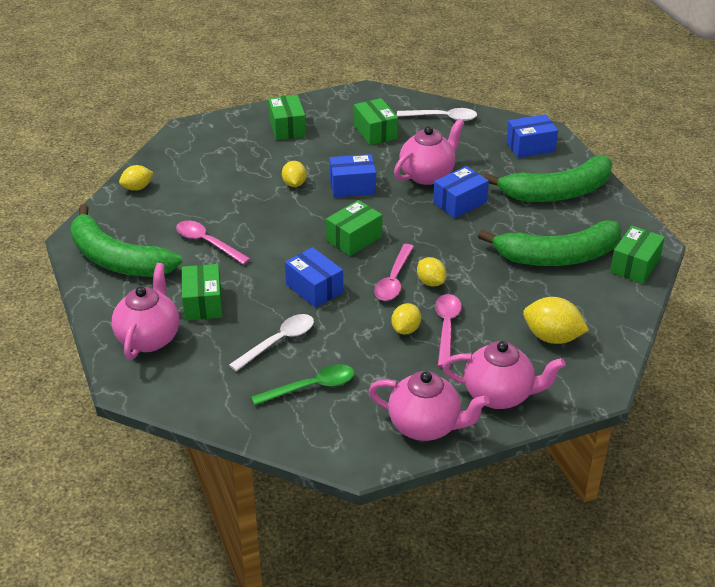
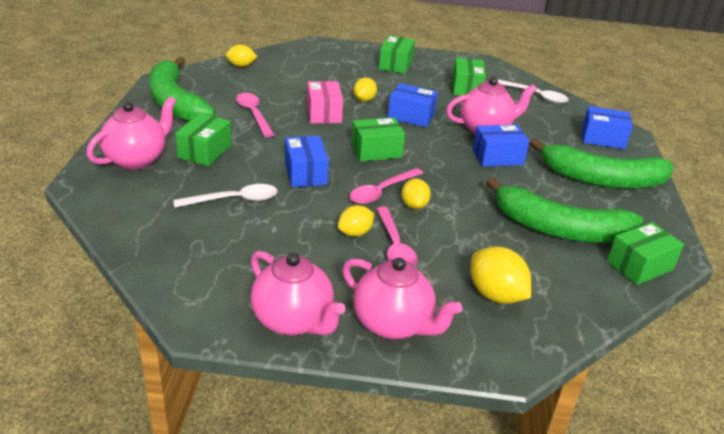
camera: 25 degrees right, 5 degrees down
(271, 215) = (324, 113): none -> pink box
(311, 387) = (223, 245): green spoon -> none
(446, 328) = (395, 246): pink spoon -> pink spoon turned 135 degrees clockwise

